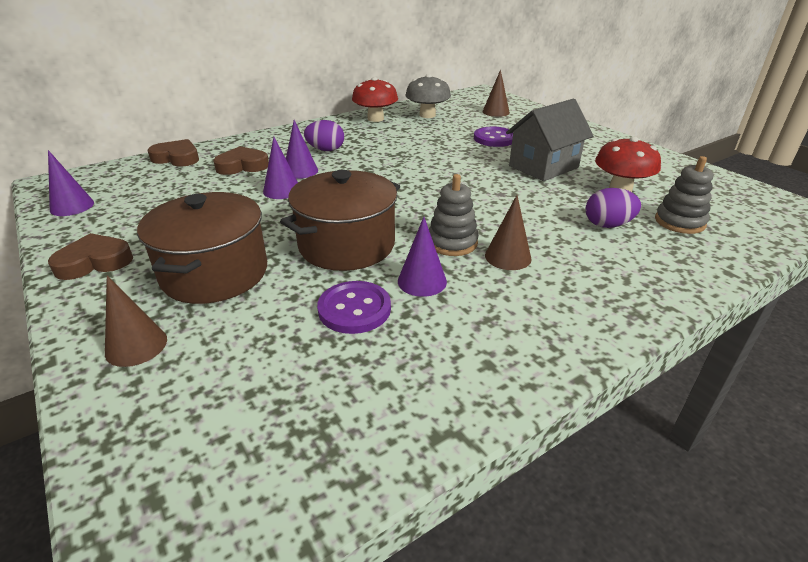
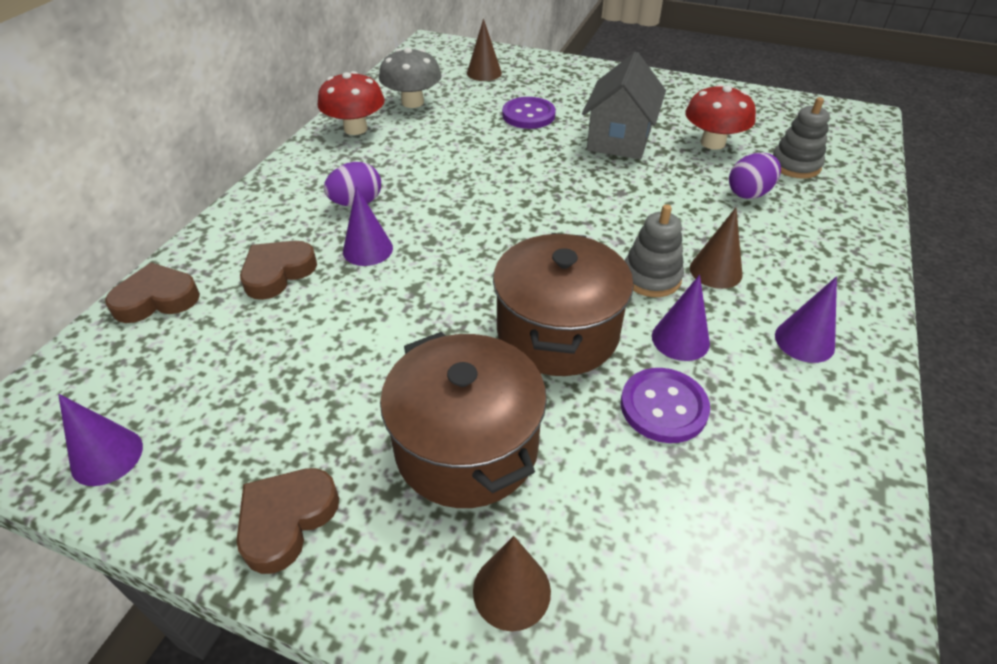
camera: 35 degrees left, 10 degrees up
(282, 190) = (384, 289): purple cone -> purple cone (804, 341)

